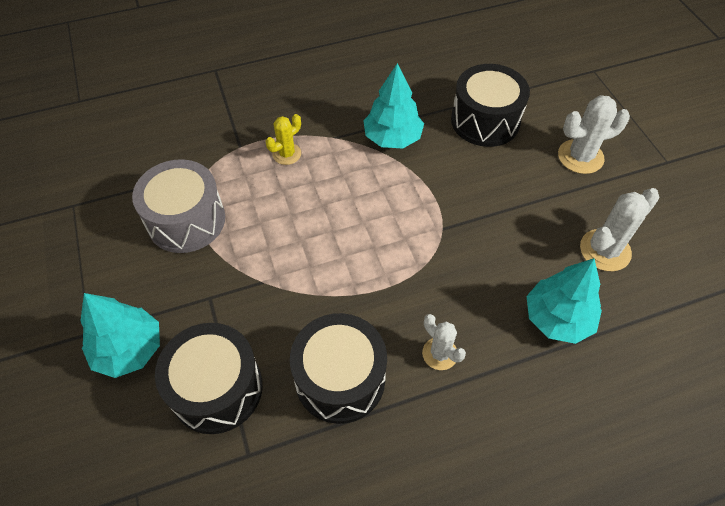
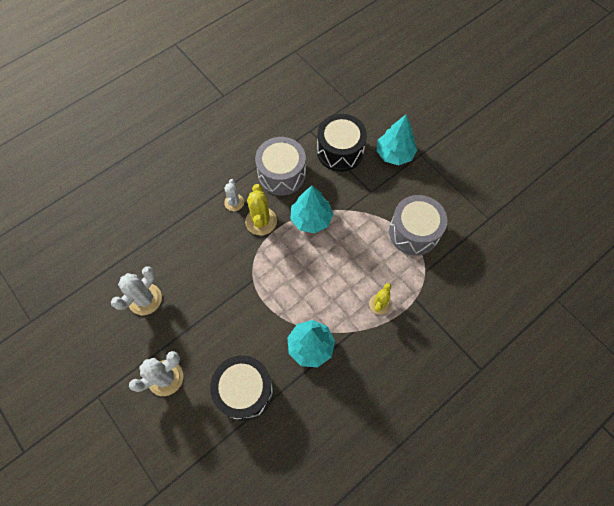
camera: 160 degrees right, 10 degrees up
(340, 379) = (281, 174): black drum -> grey drum
(404, 307) = (261, 221): none -> yellow cactus
(440, 354) = (234, 202): white cactus -> white cactus turned 60 degrees clockwise
(557, 318) = (172, 243): turquoise tree -> turquoise tree (311, 219)

